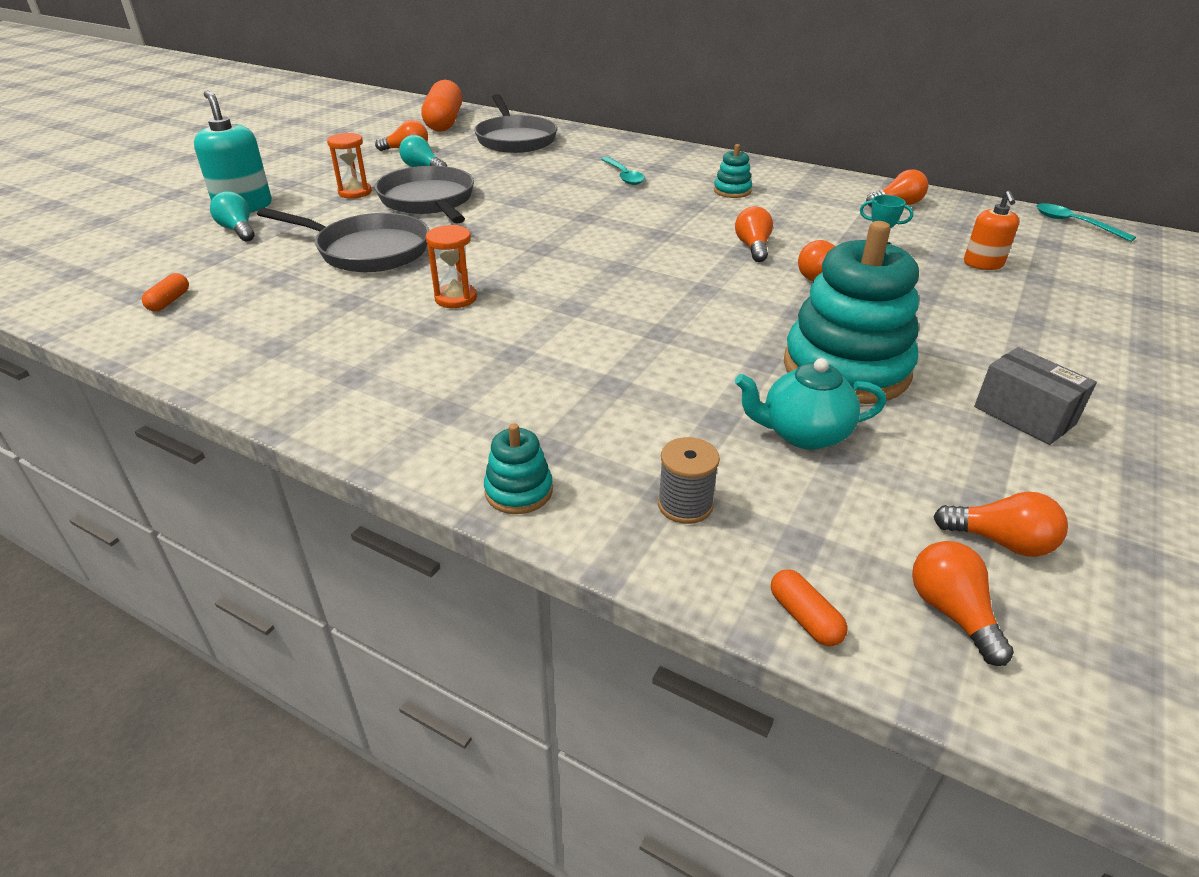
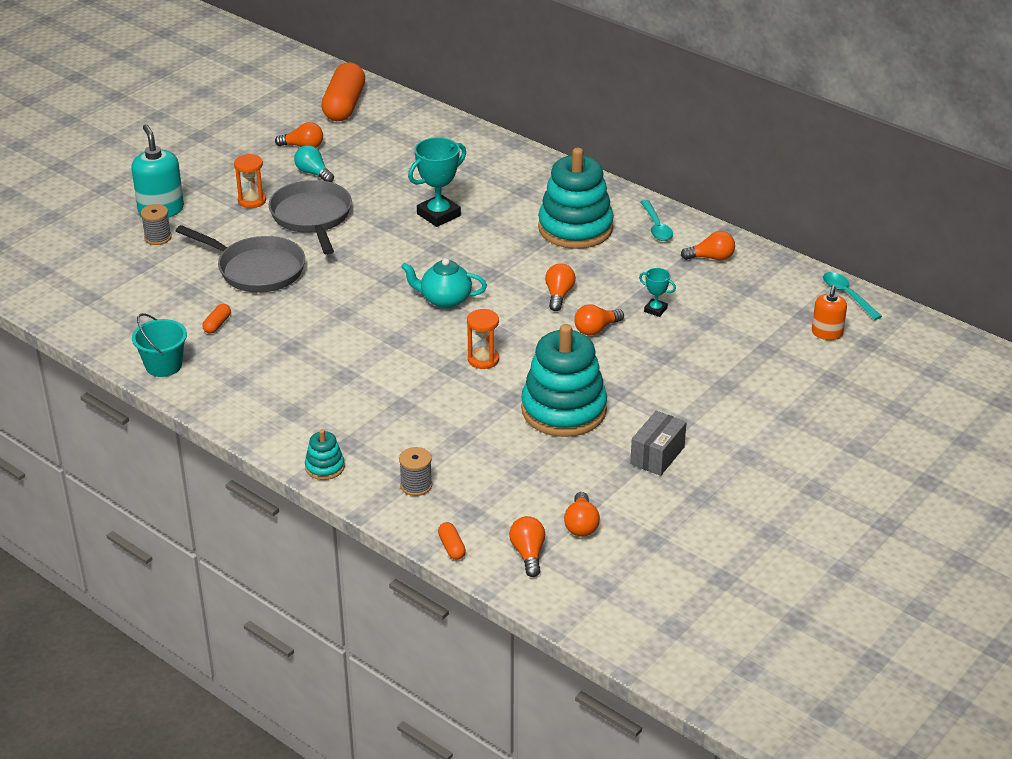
camera: 10 degrees right, 0 degrees up
(169, 301) = (114, 306): orange capsule -> orange capsule (217, 324)
(237, 366) = (163, 365): none -> turquoise bucket
(238, 230) = (158, 237): turquoise light bulb -> grey spool
(456, 298) = (315, 323): orange hourglass -> orange hourglass (483, 359)
(515, 139) = (405, 139): grey pan -> none
(575, 190) = (438, 215): none -> turquoise trophy
(624, 176) = (488, 200): turquoise spoon -> turquoise spoon (656, 227)
(732, 191) = (575, 228): turquoise stacking toy -> turquoise stacking toy, size x2.25
(803, 434) = (508, 452): turquoise teapot -> turquoise teapot (444, 300)
(983, 264) = (732, 330): orange soap dispenser -> orange soap dispenser (827, 333)
(1000, 541) = (581, 525): orange light bulb -> orange light bulb turned 60 degrees clockwise
(1024, 415) = (657, 455): grey box -> grey box turned 60 degrees clockwise

